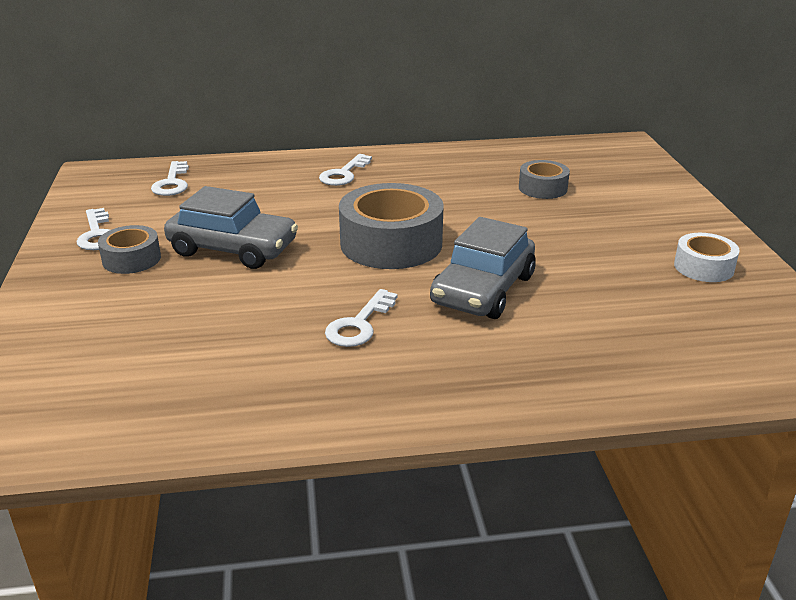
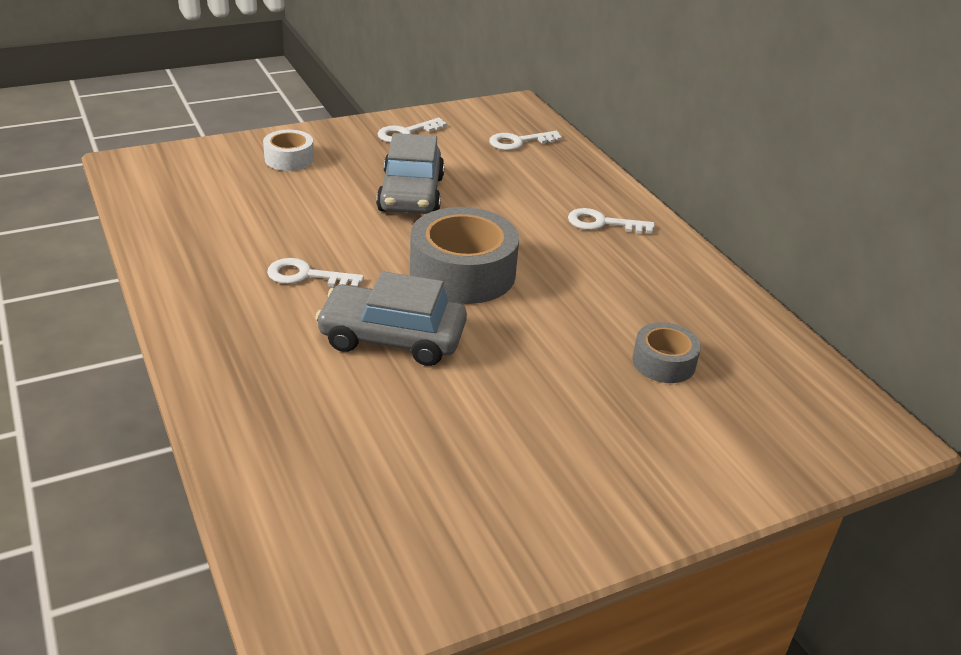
camera: 70 degrees right, 5 degrees up
(131, 259) = (373, 156): grey tape -> none
(703, 267) = (517, 507): white tape -> white tape (289, 159)

